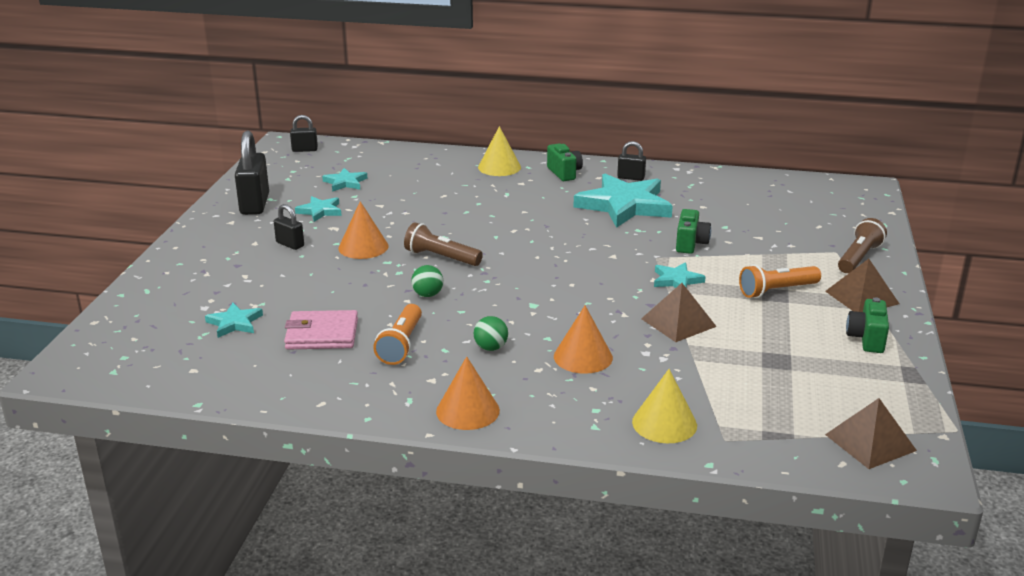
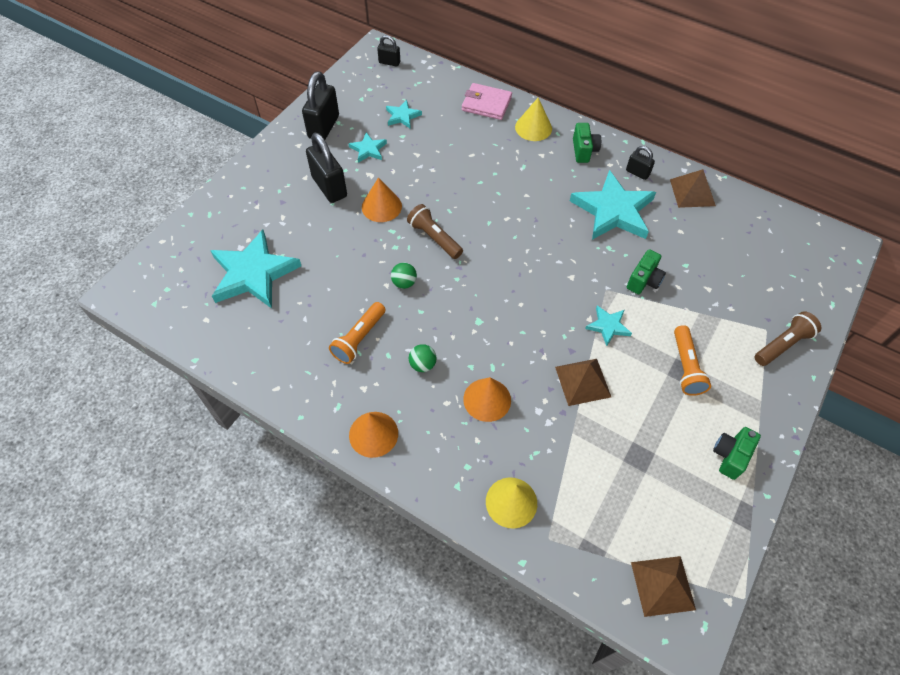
camera: 20 degrees right, 30 degrees up
(235, 323) = (253, 273): turquoise star -> turquoise star, size x2.11
(290, 244) = (329, 187): black padlock -> black padlock, size x1.88
(322, 334) = (308, 307): pink wallet -> pink wallet (486, 104)
(776, 291) = (685, 367): orange flashlight -> orange flashlight turned 90 degrees counterclockwise
(861, 297) = (756, 399): brown pyramid -> brown pyramid (692, 192)

